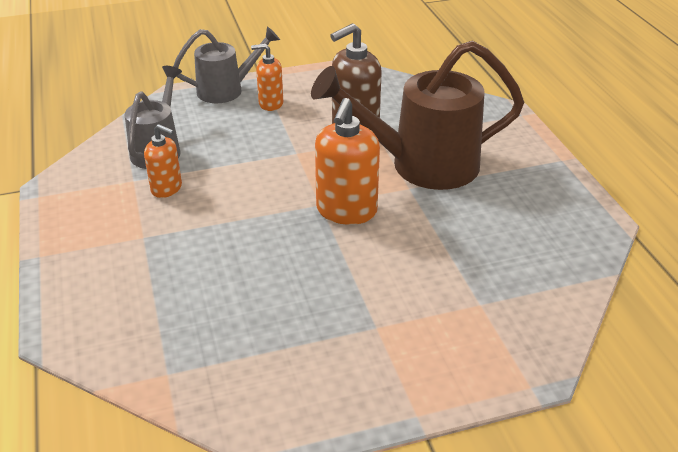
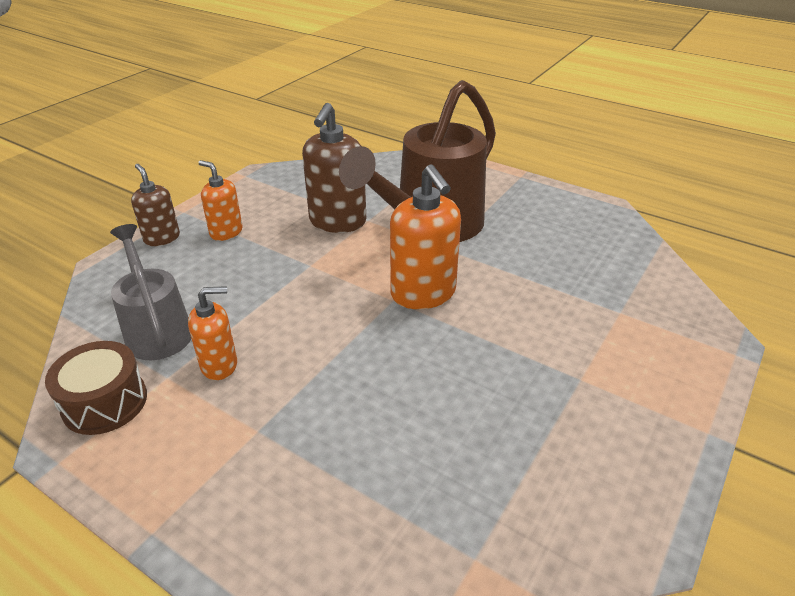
camera: 40 degrees left, 0 degrees up
(89, 177) = (105, 402): none -> brown drum
(227, 90) = (162, 238): grey watering can -> brown soap dispenser
(270, 104) = (226, 232): orange soap dispenser -> orange soap dispenser turned 75 degrees clockwise

